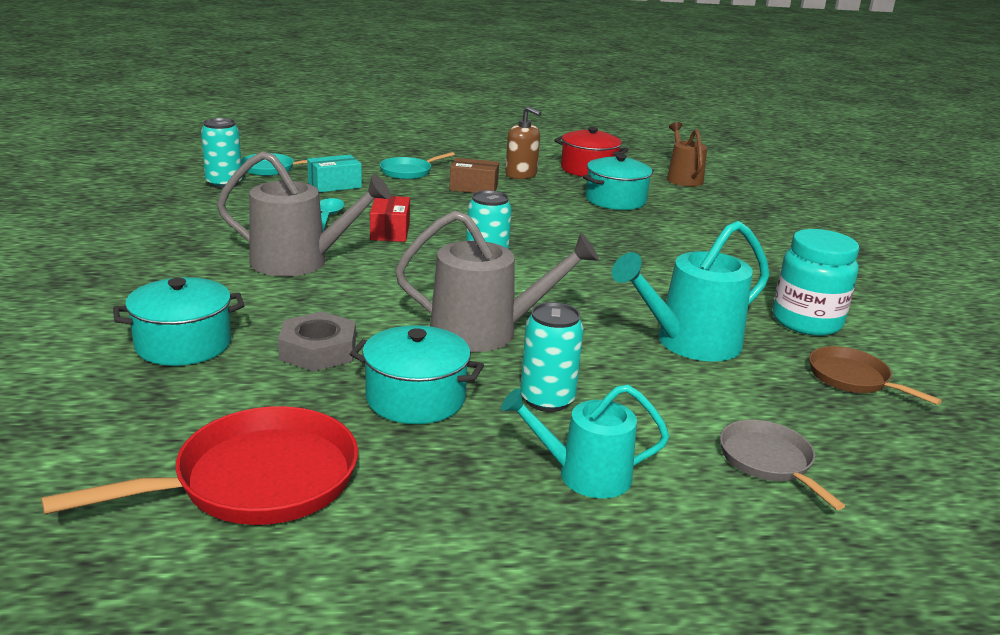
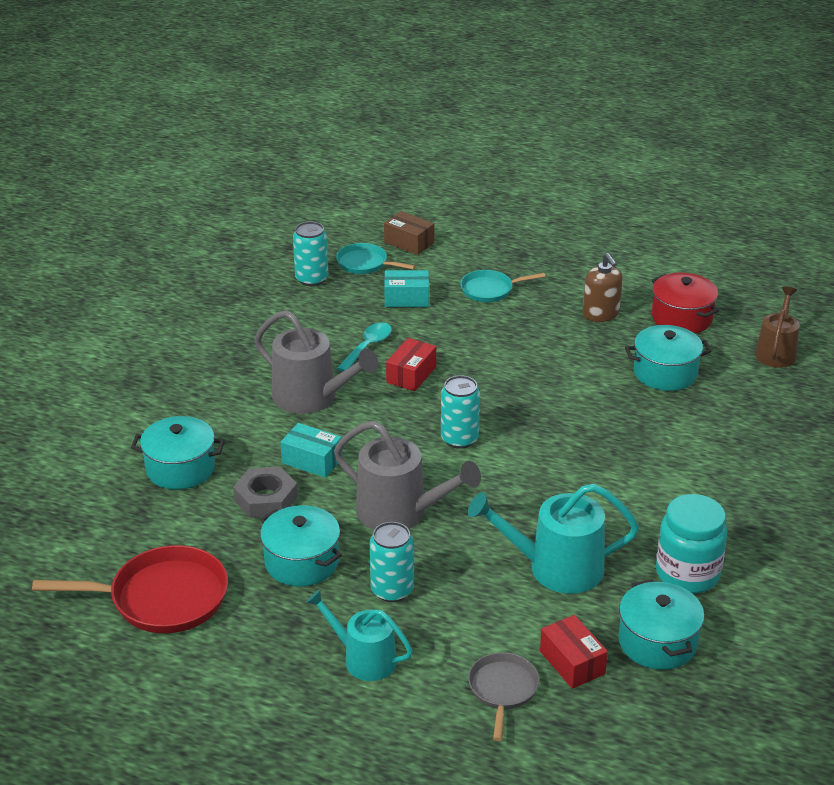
camera: 30 degrees right, 10 degrees up
(345, 309) = (312, 460): none -> turquoise box
(473, 188) = (535, 326): brown box -> brown box (409, 242)
(802, 416) = (572, 662): none -> red box
(852, 378) = (657, 642): brown pan -> turquoise pot

